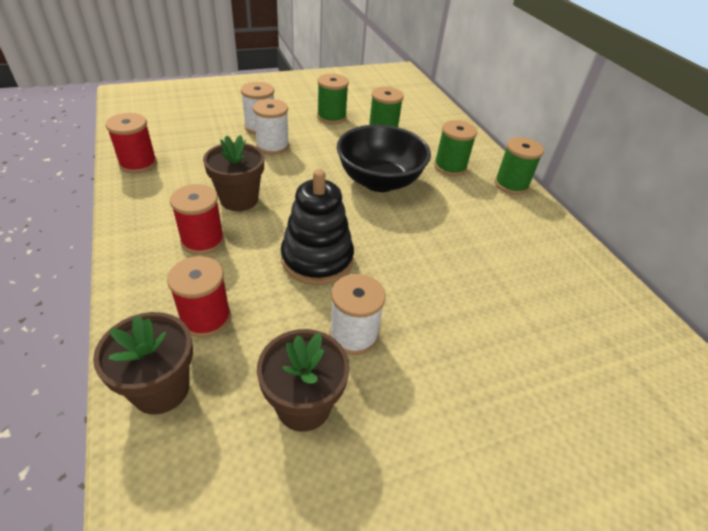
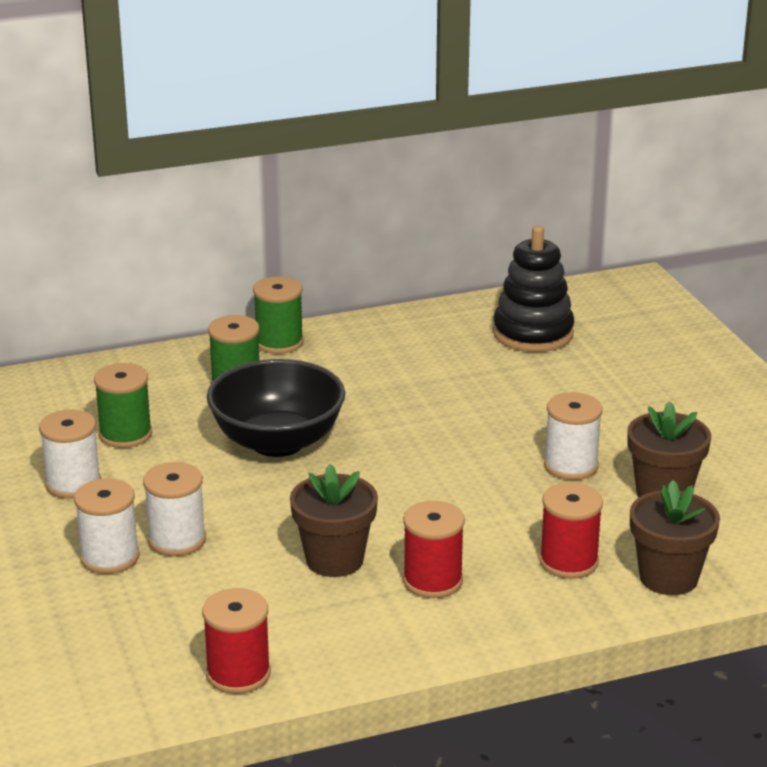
camera: 85 degrees left, 15 degrees down
(317, 259) = (456, 490): black stacking toy -> black stacking toy (533, 333)
(331, 117) = (73, 484): green spool -> white spool

